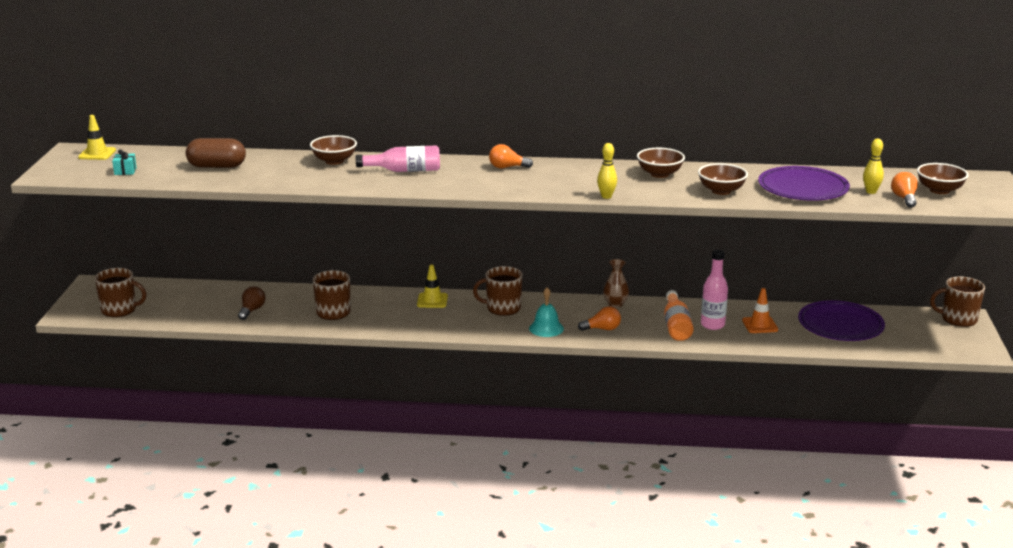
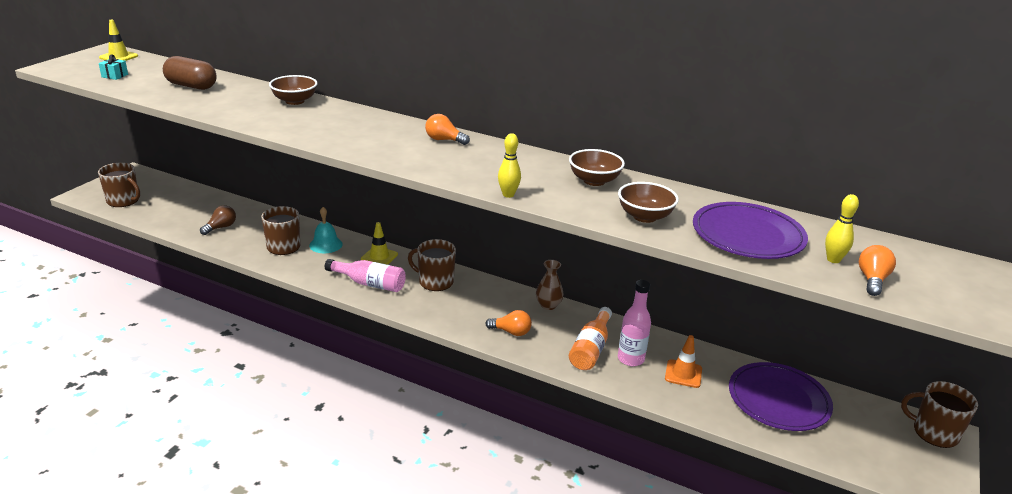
camera: 20 degrees right, 5 degrees up
(404, 170) = (343, 123): pink bottle -> pink bottle (370, 283)
(546, 328) = (456, 316): turquoise bell -> turquoise bell (325, 244)
(939, 190) = (930, 279): brown bowl -> none

